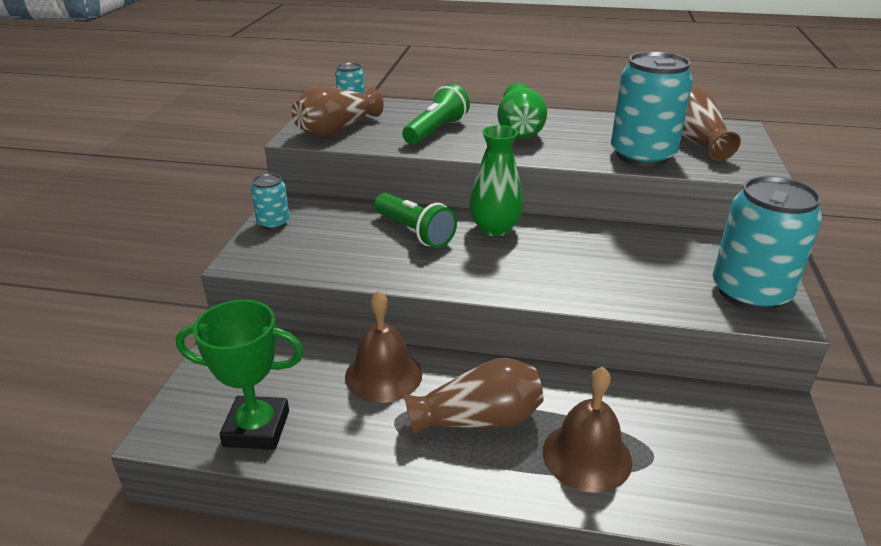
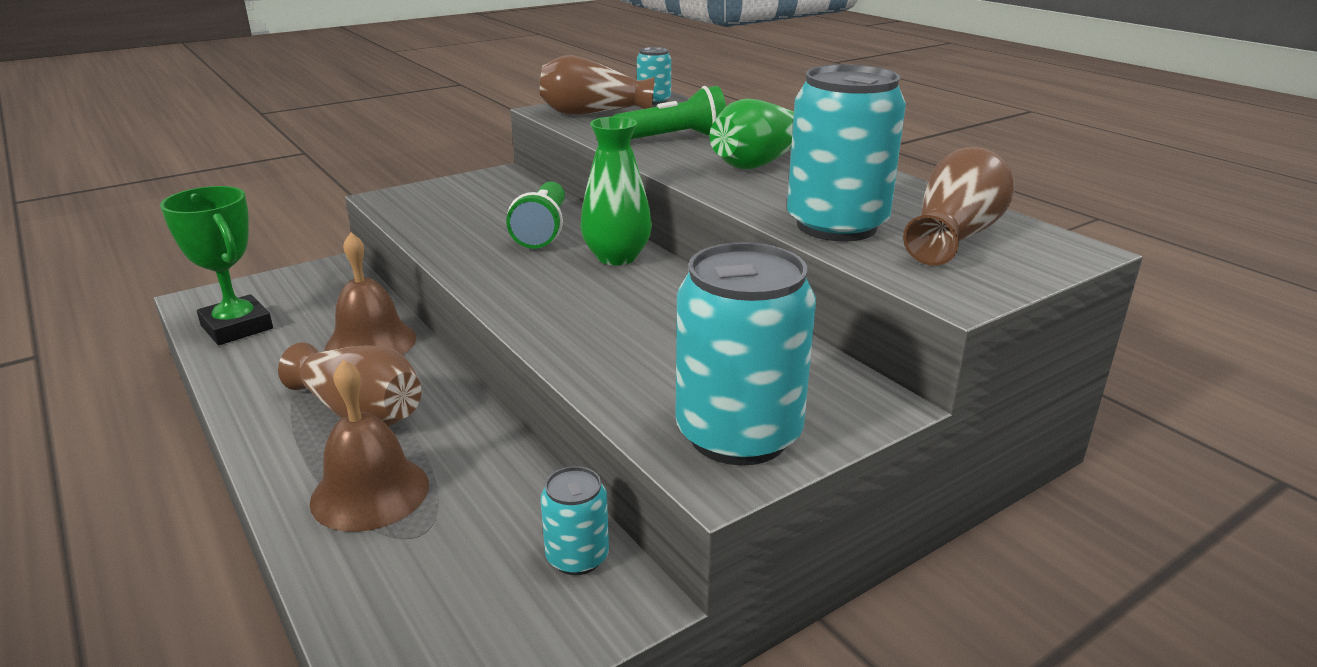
camera: 45 degrees right, 5 degrees down
(273, 223) = (461, 183): turquoise can -> turquoise can (577, 557)

